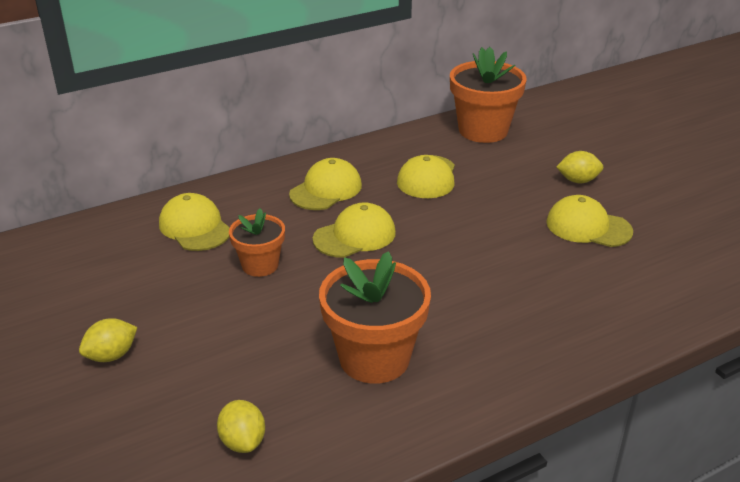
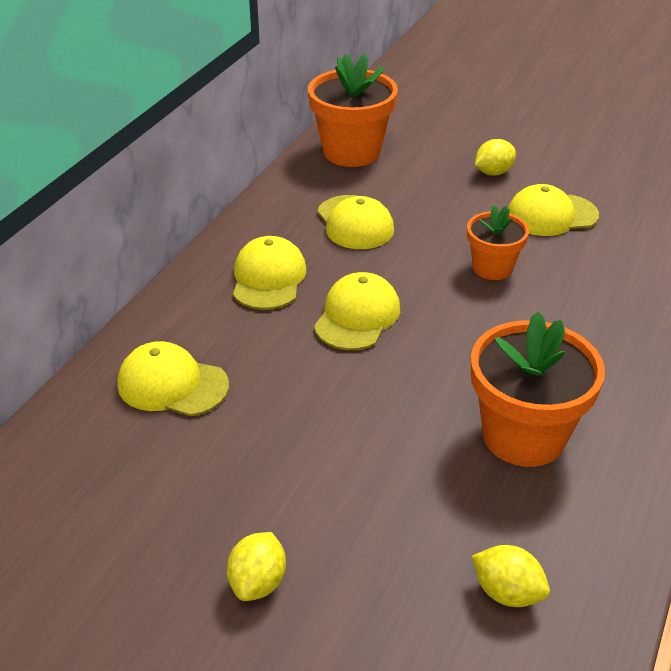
camera: 35 degrees left, 5 degrees up
(260, 265) = (298, 394): orange flower pot -> orange flower pot (492, 268)

